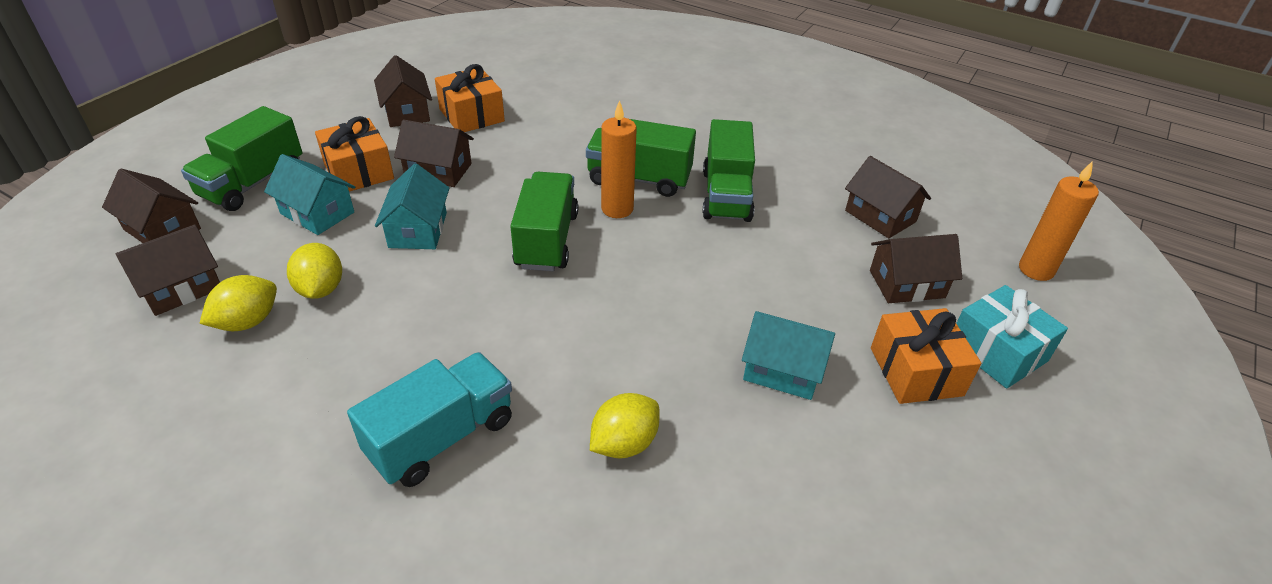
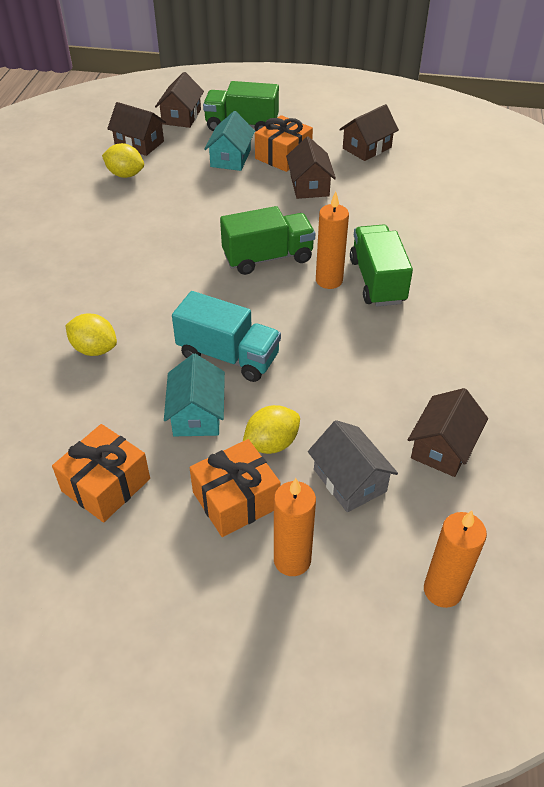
camera: 70 degrees right, 5 degrees up
(321, 289) = (164, 187): yellow lemon -> yellow lemon (271, 443)
(418, 230) = (241, 201): turquoise house -> none
(441, 437) = (71, 274): turquoise truck -> turquoise truck (228, 356)
(471, 115) = (389, 175): orange gift -> orange gift (106, 485)
(726, 195) = (394, 336): green truck -> none
(906, 284) = (349, 480): brown house -> grey house
(997, 352) = (292, 560): turquoise gift -> orange candle

